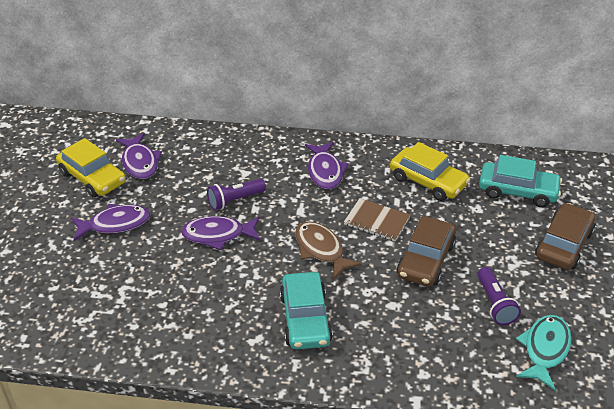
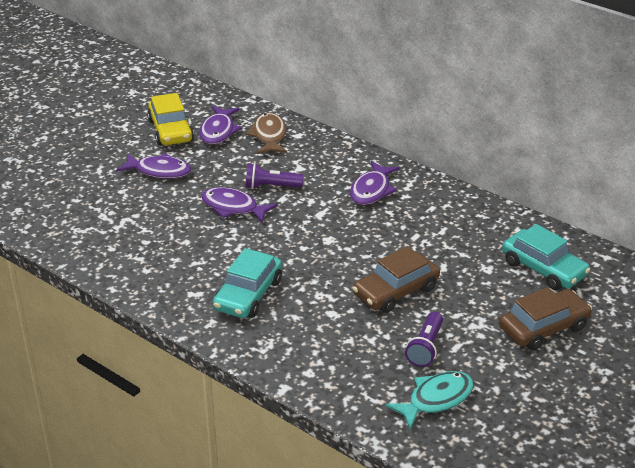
camera: 30 degrees right, 5 degrees down
(321, 250) = (310, 249): brown fish -> brown fish (269, 136)
(376, 221) = (380, 245): brown notebook -> none
(428, 181) = (461, 230): yellow car -> none

